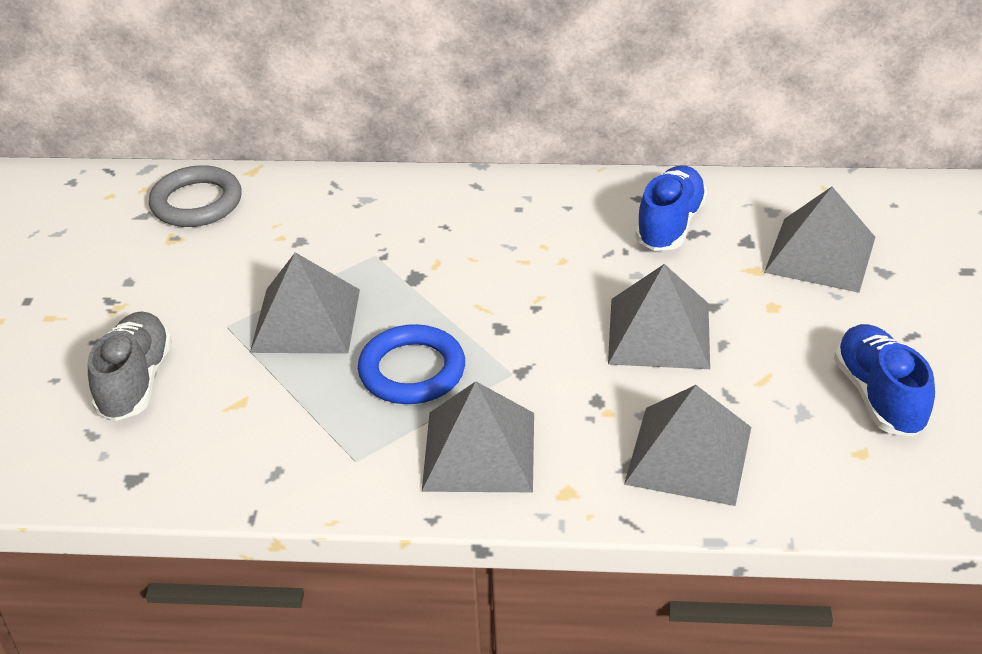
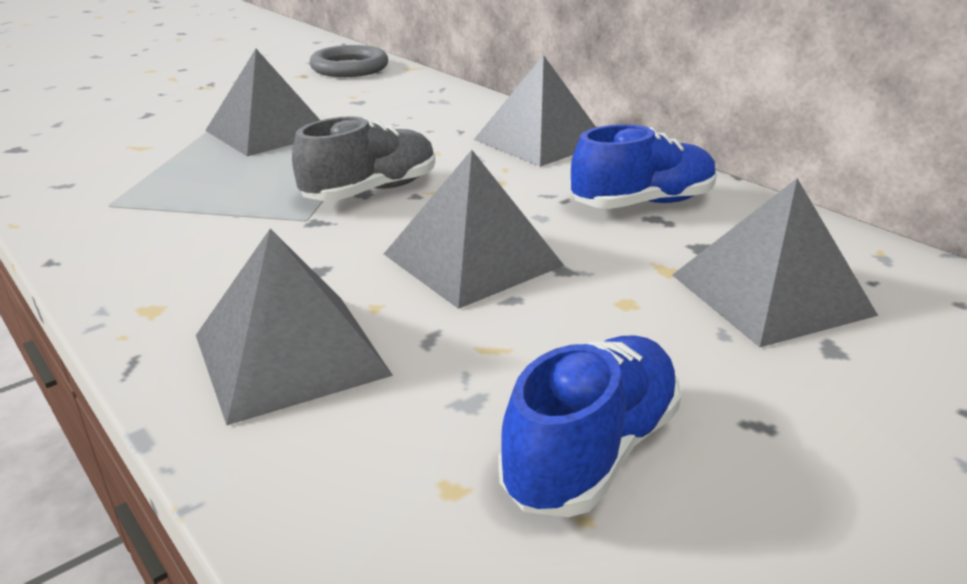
camera: 45 degrees right, 10 degrees down
(135, 382) = (129, 115): grey shoe -> grey shoe (371, 191)
(412, 371) = (255, 183): blue ring -> none
(479, 451) = (173, 246): grey pyramid -> grey pyramid (540, 141)

